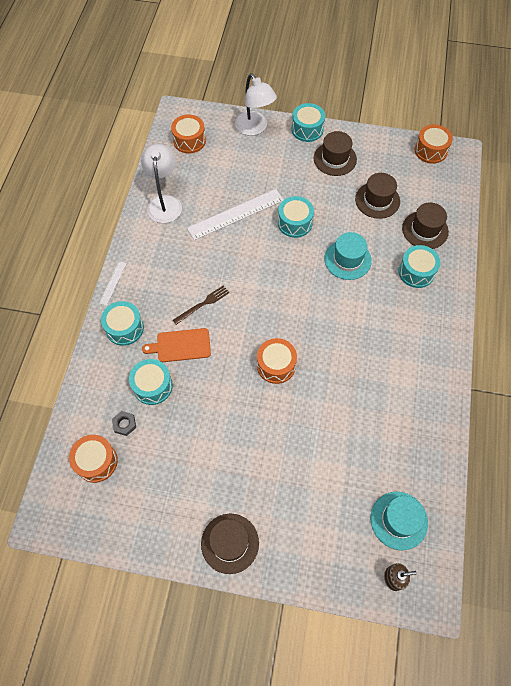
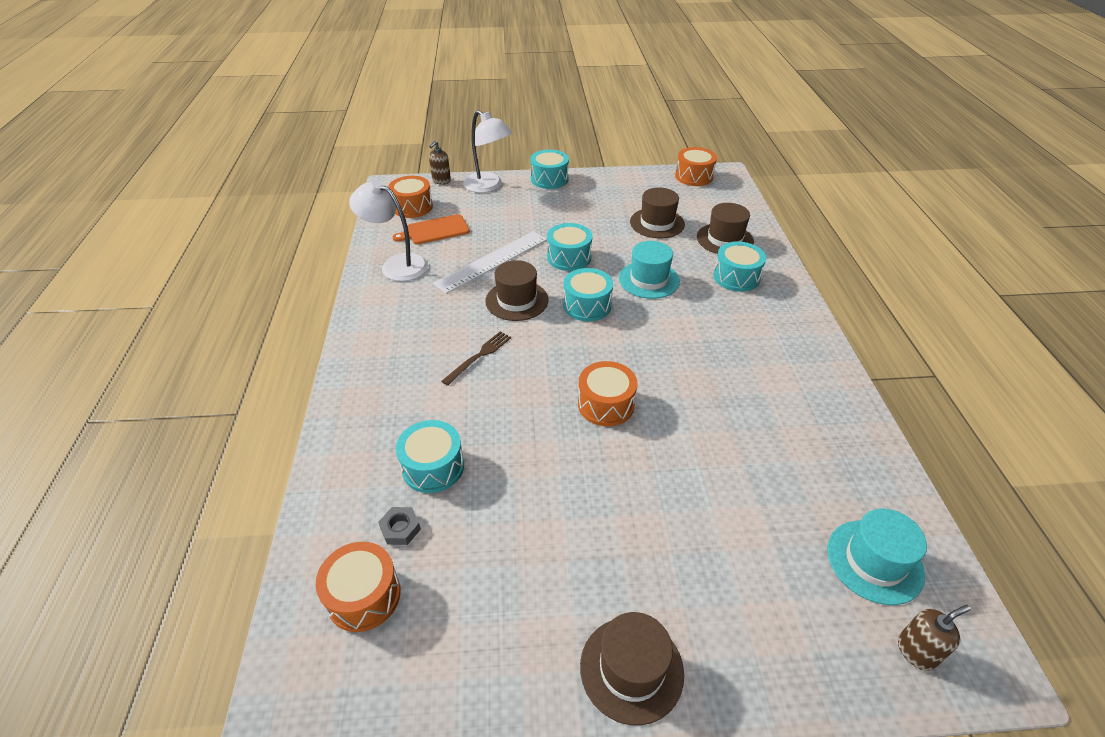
camera: 15 degrees left, 20 degrees down
(113, 283) = (343, 356): white ruler -> none
(124, 328) = (372, 404): turquoise drum -> turquoise drum (587, 305)
(165, 202) = (396, 265): white lamp -> white lamp turned 45 degrees counterclockwise
(181, 345) = (462, 408): orange cutting board -> orange cutting board (435, 230)
(218, 114) = (441, 181): none -> brown soap dispenser
(335, 159) = (591, 197): brown hat -> brown hat (517, 300)

